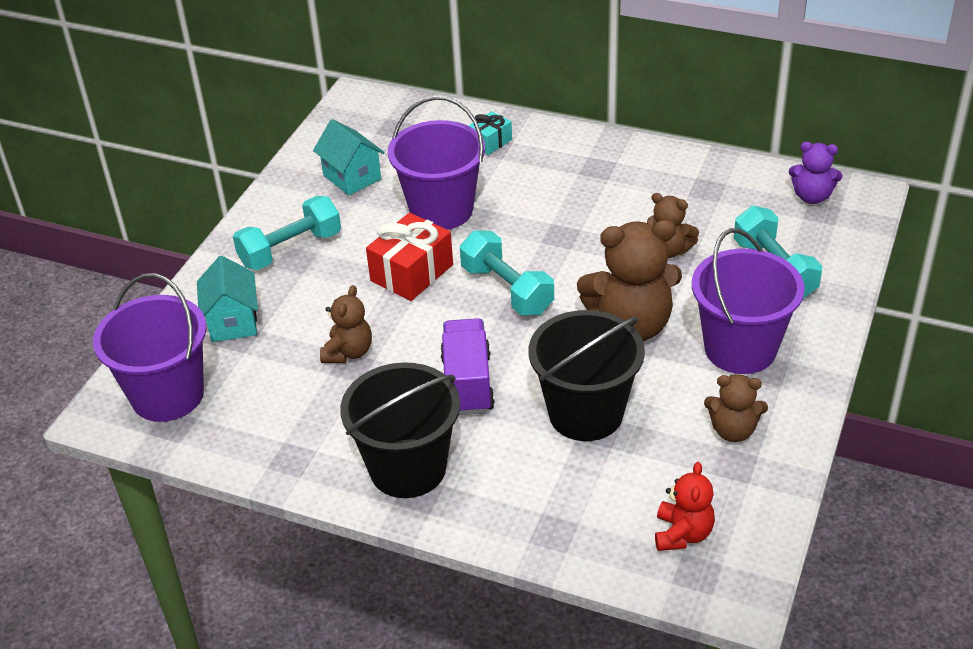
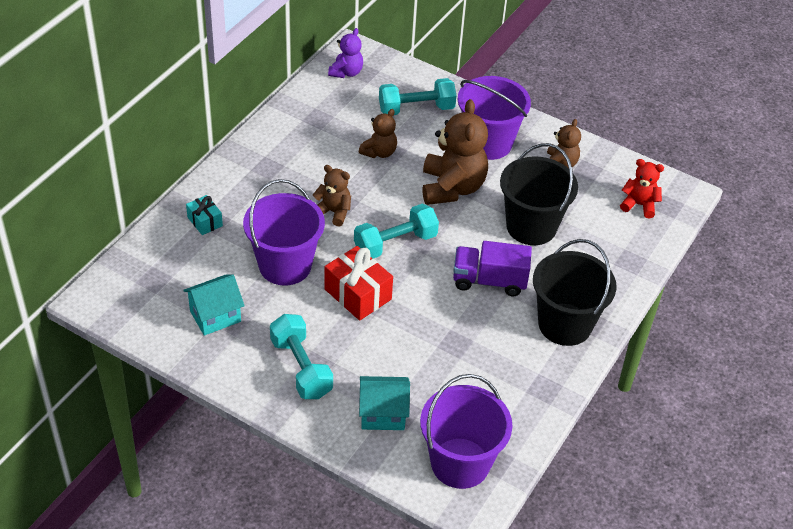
camera: 85 degrees left, 5 degrees up
(348, 352) = (439, 343): brown teddy bear -> brown teddy bear (333, 212)

